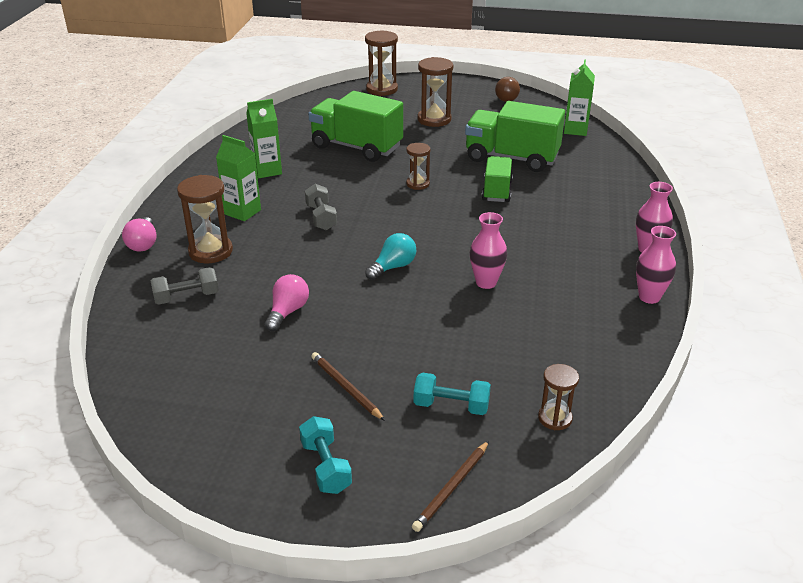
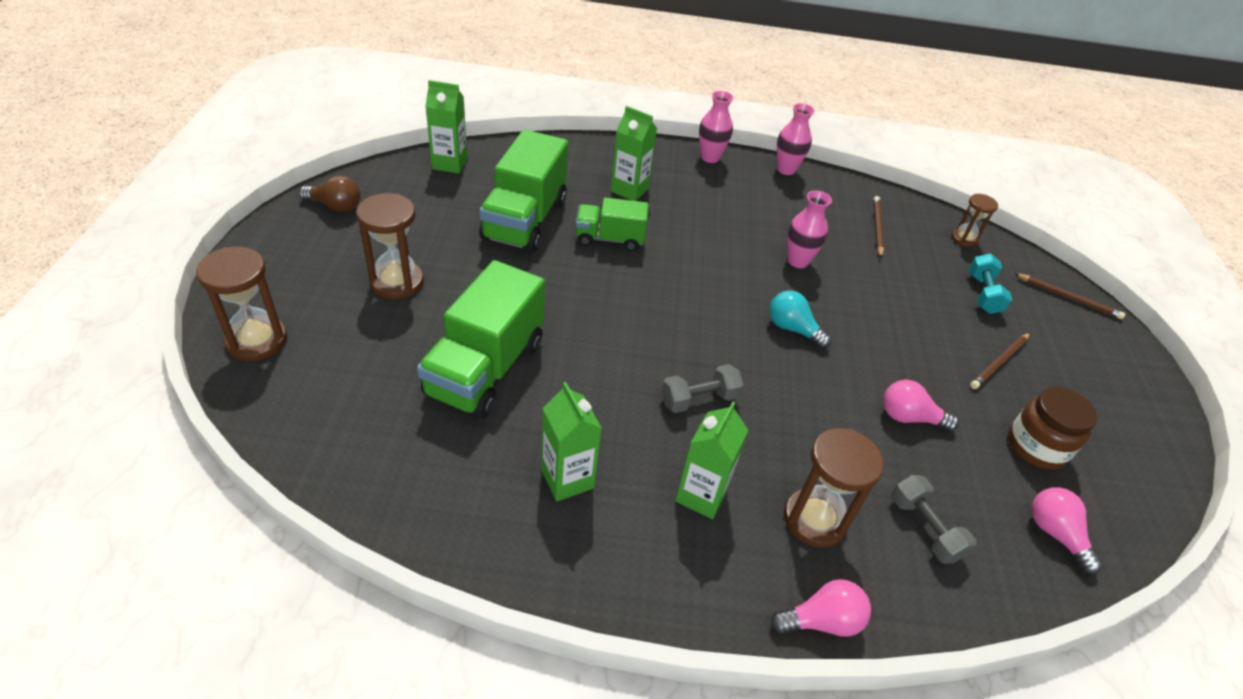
camera: 100 degrees left, 10 degrees up
(156, 364) = (1055, 534): none -> pink light bulb
(240, 381) = (1036, 447): none -> brown jar
(326, 466) = (1098, 372): turquoise dumbbell -> none
(418, 184) = (598, 304): brown hourglass -> none
(557, 347) = (877, 227): none -> brown pencil
(570, 202) = (629, 190): none -> green carton

